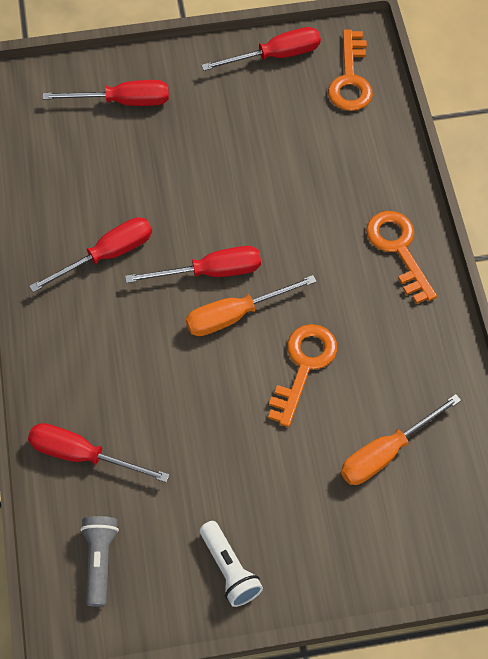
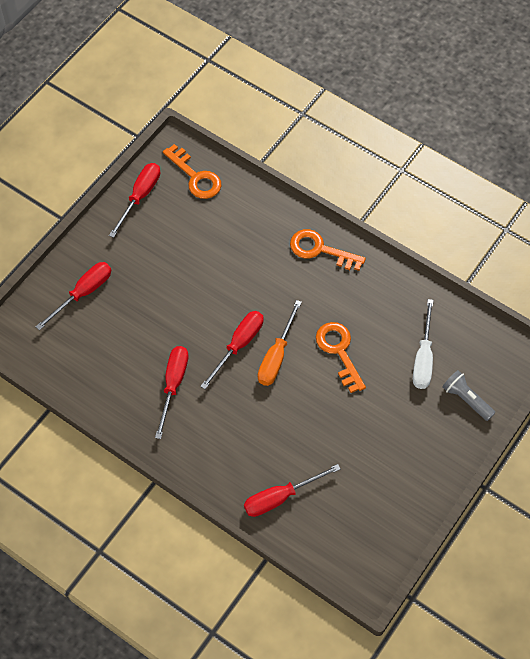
camera: 45 degrees left, 0 degrees up
(100, 561) = (348, 538): grey flashlight -> grey flashlight (466, 399)
(229, 569) = (412, 482): white flashlight -> none
(386, 452) = (423, 358): orange screwdriver -> white screwdriver

